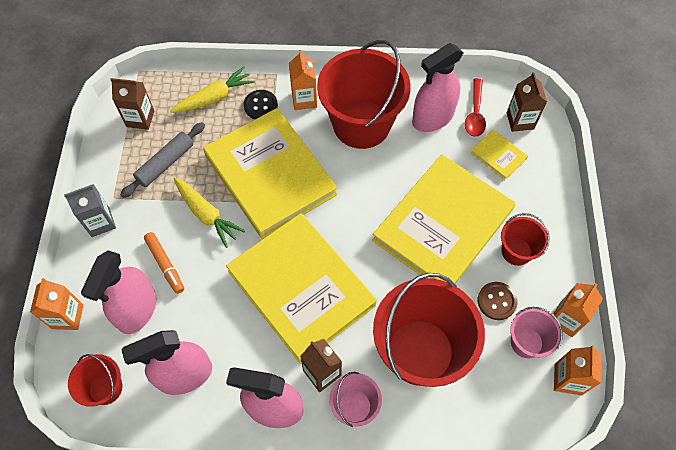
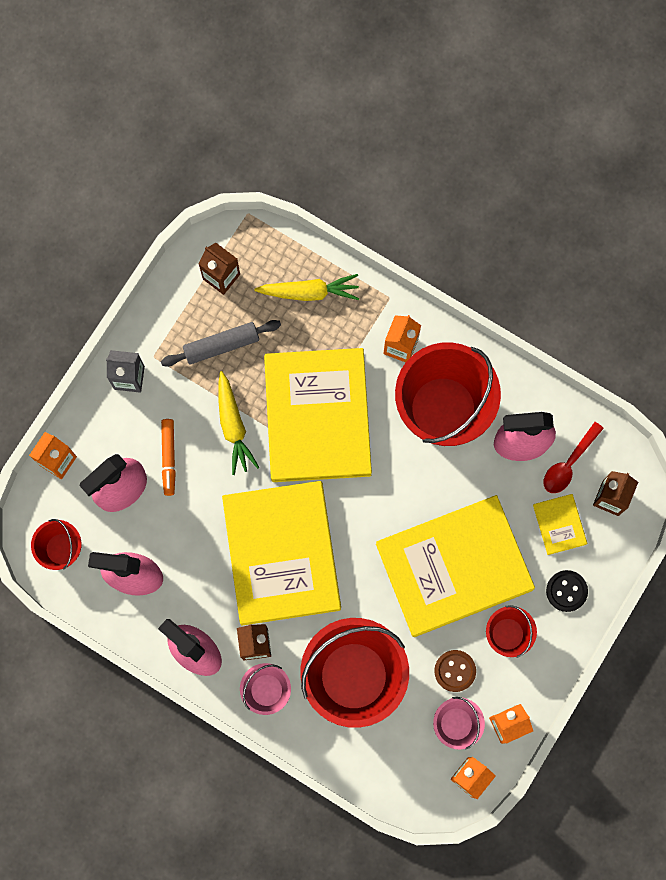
camera: 30 degrees right, 15 degrees up
(260, 106) = (351, 329): black button -> black button (566, 591)

